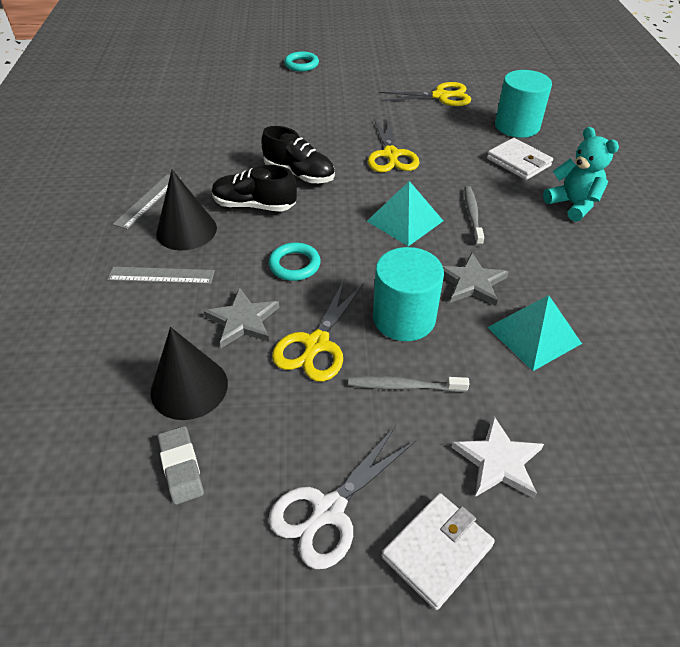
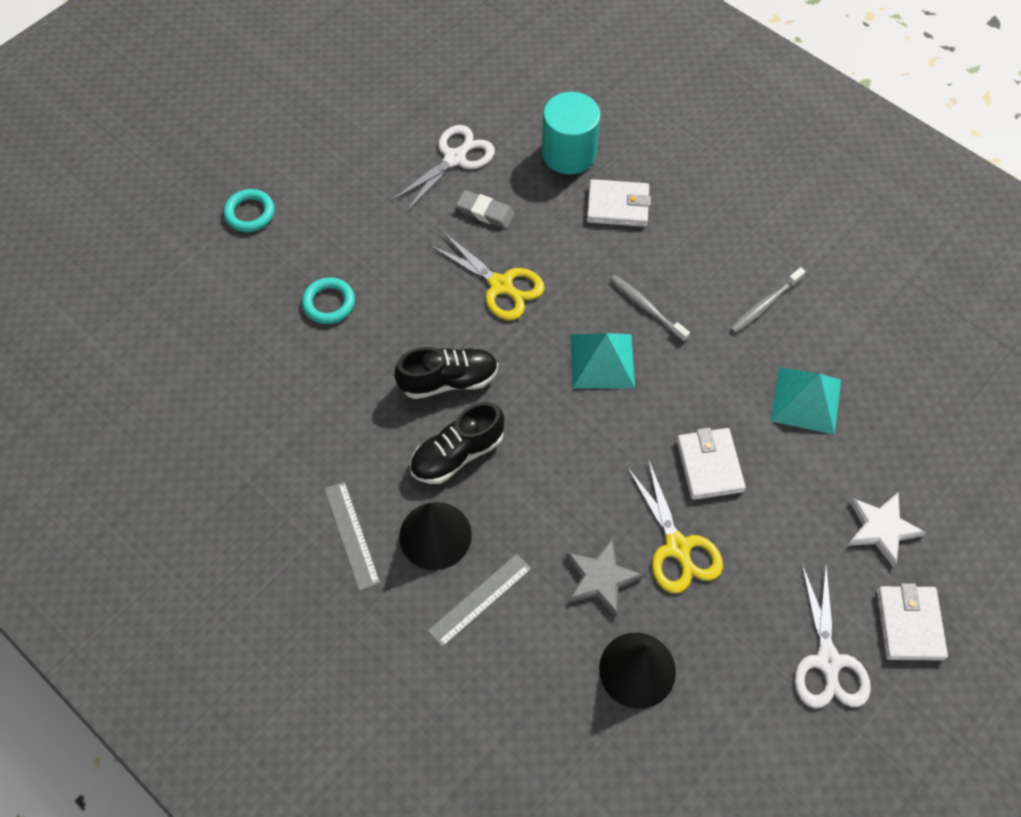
camera: 45 degrees left, 15 degrees up
(181, 467) = (710, 728): grey eraser -> grey eraser (485, 212)
(294, 265) = (572, 488): turquoise ring -> turquoise ring (329, 303)
(404, 318) = (709, 465): turquoise cylinder -> white wallet
(404, 386) = (772, 525): grey toothbrush -> grey toothbrush (765, 304)
(441, 96) = (455, 158): yellow scissors -> white scissors
(472, 283) = (719, 385): grey star -> none
(573, 204) = (708, 229): turquoise teddy bear -> none

